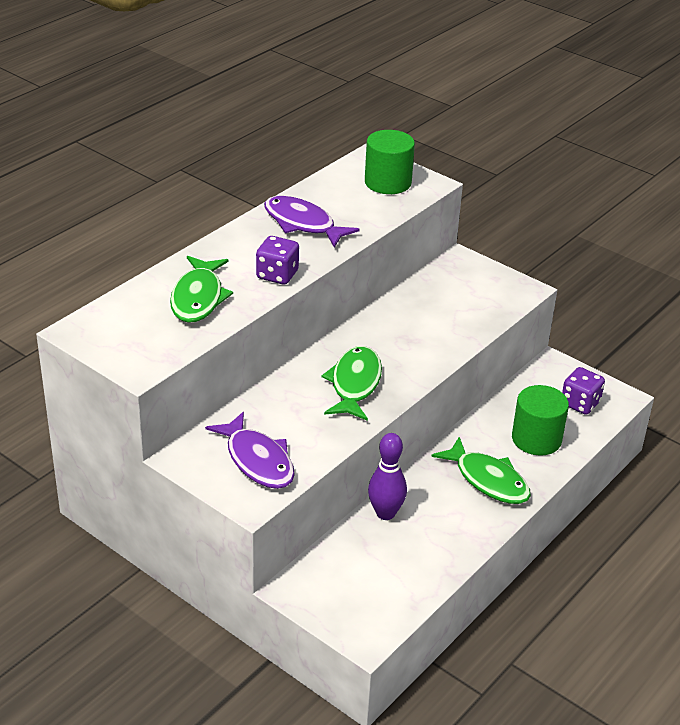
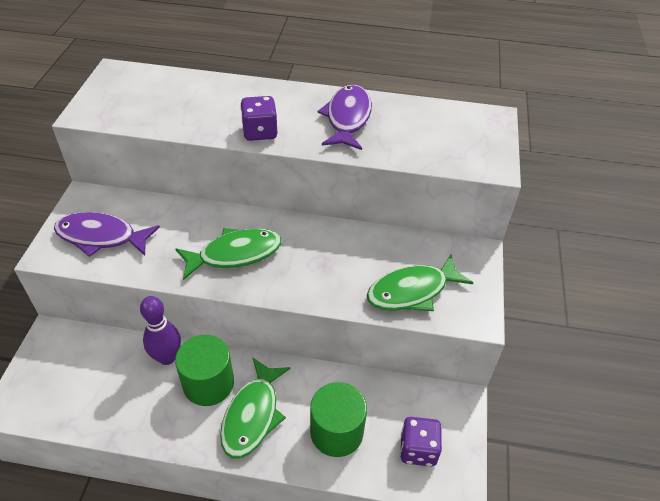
camera: 60 degrees right, 10 degrees up
(198, 298) = (195, 106): green fish -> green fish (412, 291)
(257, 460) = (101, 237): purple fish -> purple fish turned 75 degrees clockwise
(388, 182) = (464, 141): green cylinder -> green cylinder (208, 383)

